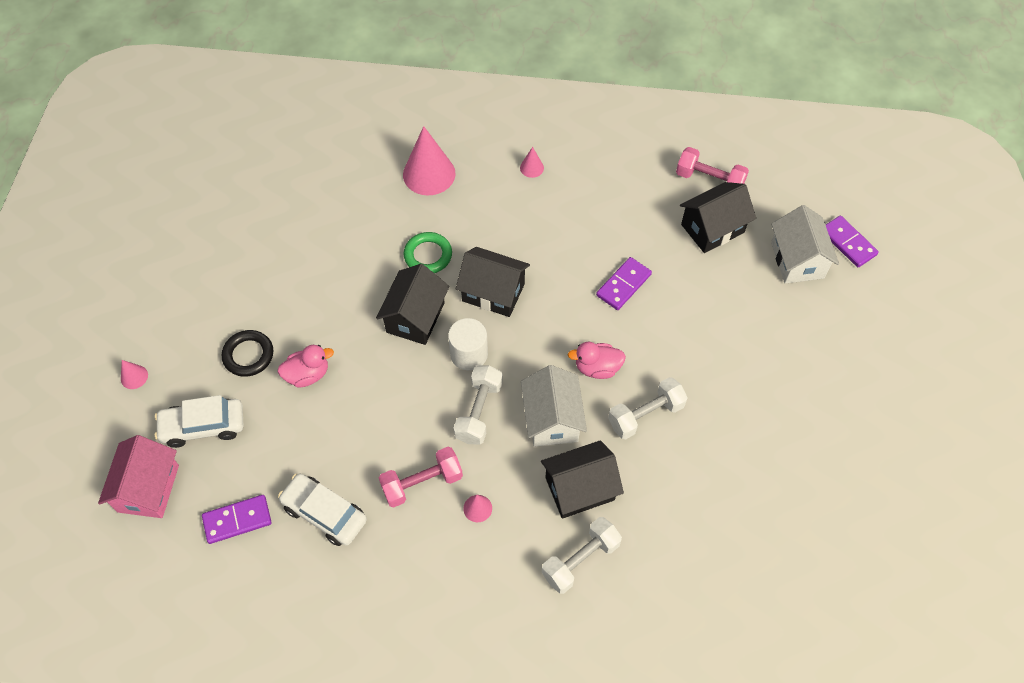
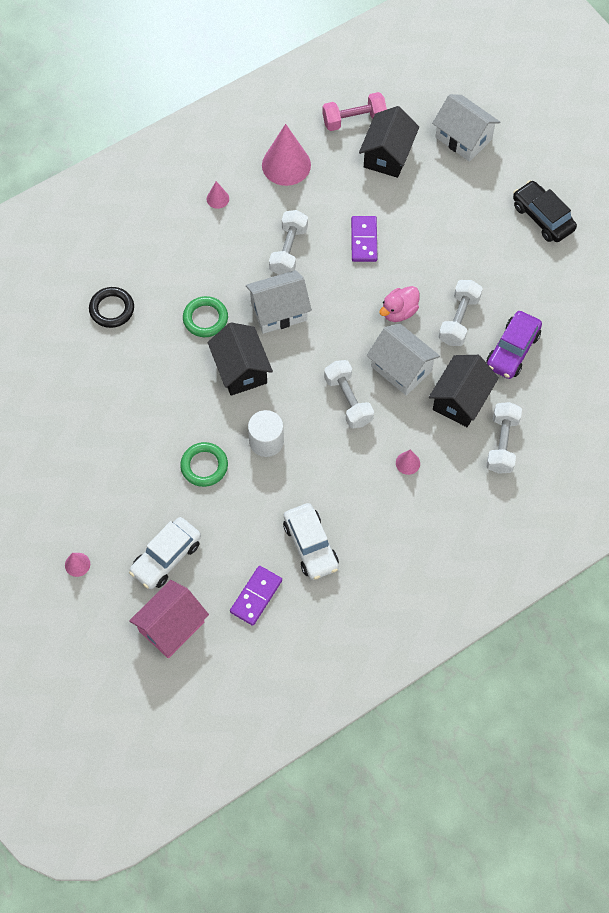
camera: 40 degrees left, 5 degrees up
(148, 488) = (171, 626): pink house -> pink house turned 75 degrees clockwise
(248, 355) = (147, 485): black ring -> black ring (112, 309)
(308, 374) = (204, 466): pink duck -> green ring
(324, 513) = (311, 545): white car -> white car turned 105 degrees counterclockwise
(422, 483) = (356, 475): pink dumbbell -> none
(429, 174) = (145, 257): pink cone -> pink cone (286, 165)
(469, 354) = (303, 367): white cylinder -> white cylinder (266, 441)
(493, 292) = (279, 311): black house -> white house
(550, 248) = (288, 250): none -> white dumbbell
(671, 480) = (512, 350): none -> purple car
(811, 380) = (542, 217): none -> black car
(848, 243) = (486, 102): purple domino -> none

